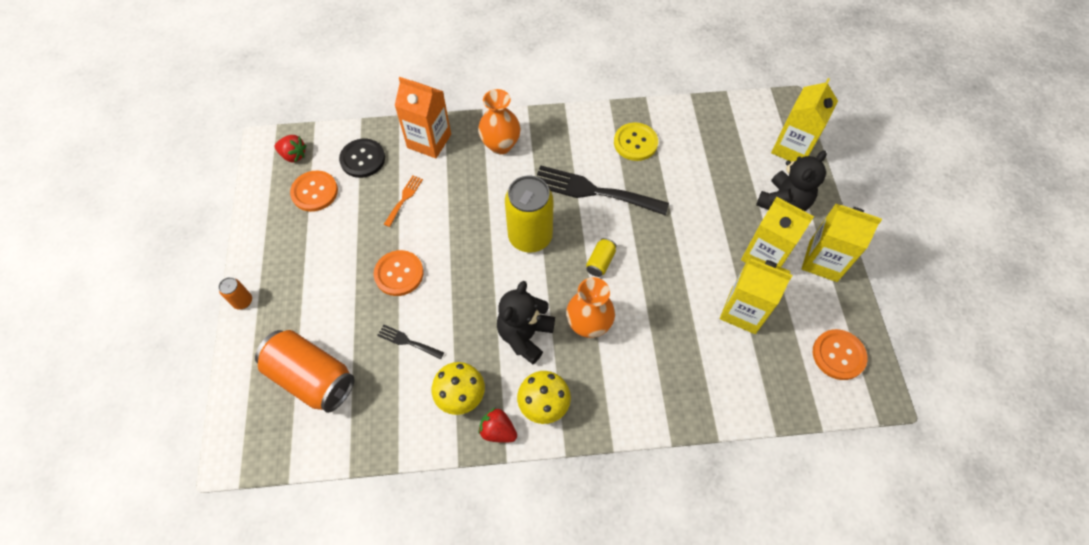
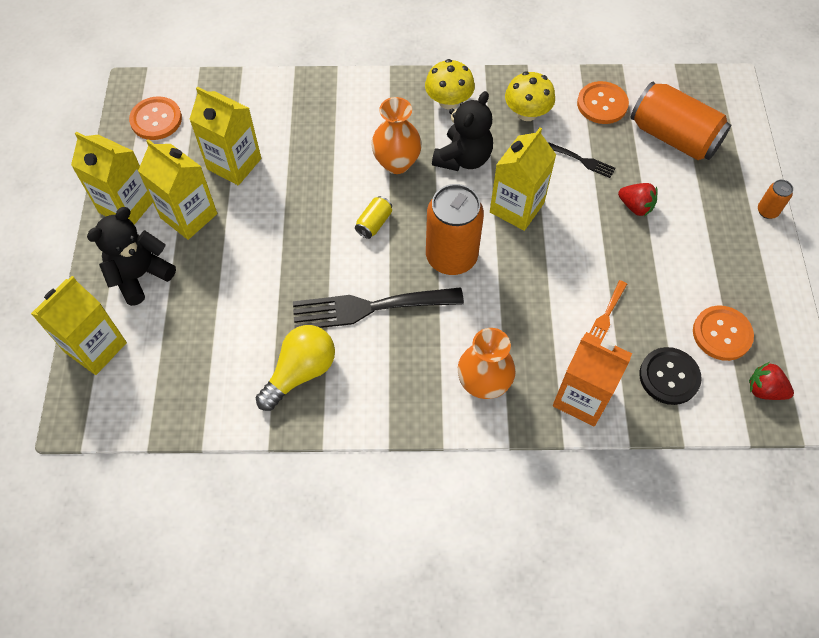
camera: 175 degrees left, 0 degrees up
(399, 274) = (600, 227): orange button -> orange button (602, 104)
(473, 287) = (517, 207): none -> yellow carton
(498, 431) = (492, 85): red strawberry -> red strawberry (635, 206)
(530, 237) = (451, 257): yellow can -> orange can
(593, 191) = (368, 308): black fork -> black fork turned 150 degrees clockwise
(635, 143) = (300, 372): yellow button -> yellow light bulb

